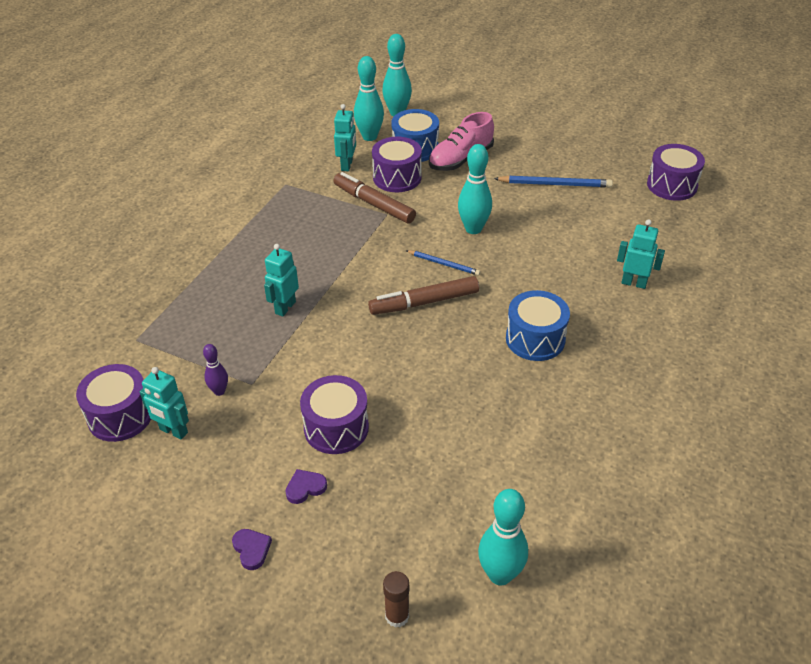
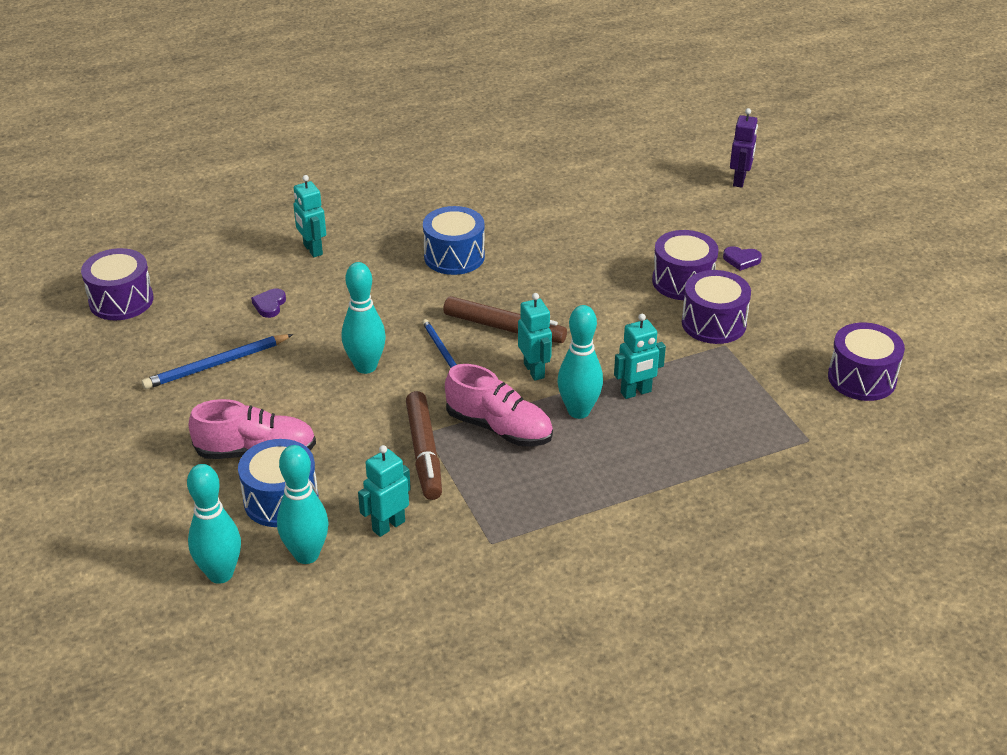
camera: 140 degrees left, 5 degrees down
(173, 431) = (820, 344): turquoise robot -> turquoise robot (534, 371)
(219, 391) = (758, 353): purple bowling pin -> none
(252, 549) = (808, 248): purple heart -> purple heart (269, 305)
(348, 238) = (499, 428): none -> pink shoe
(397, 177) = (356, 471): purple drum -> purple drum (713, 323)
(397, 616) = (739, 180): brown glue stick -> purple robot
(500, 574) = (656, 167): turquoise bowling pin -> turquoise bowling pin (578, 411)
(555, 184) = (216, 364): blue pencil -> blue pencil turned 75 degrees counterclockwise

